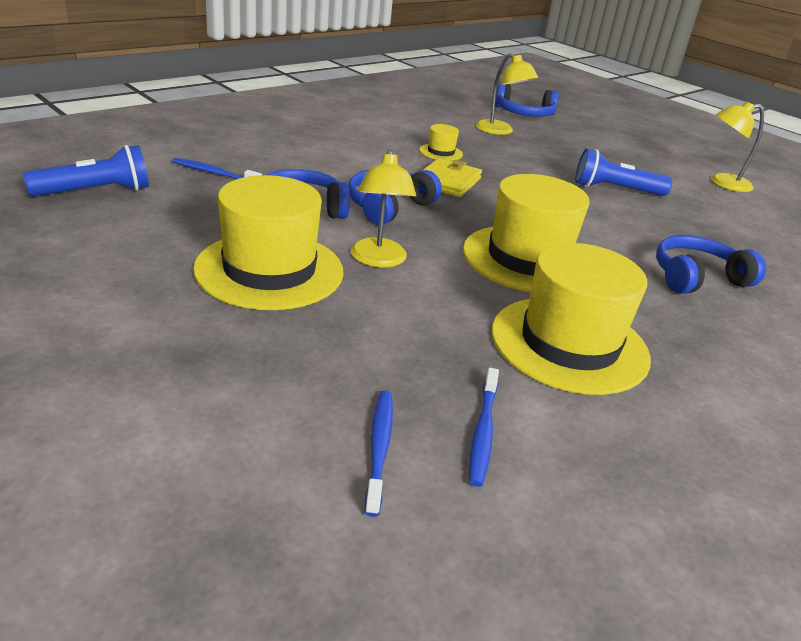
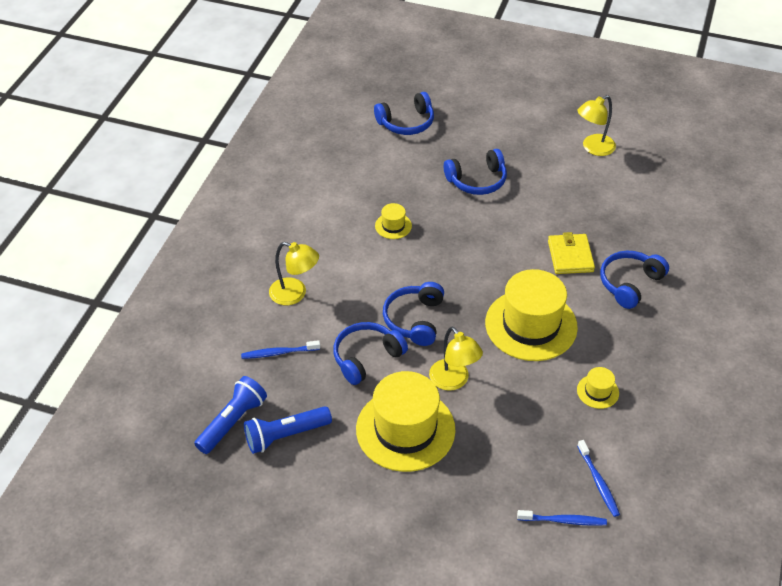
camera: 25 degrees left, 15 degrees up
(379, 448) = (563, 520): blue toothbrush -> blue toothbrush turned 120 degrees clockwise
(448, 181) = (426, 264): yellow wallet -> yellow wallet (570, 256)
(500, 131) = (409, 165): yellow lamp -> yellow lamp (295, 294)
(564, 159) = (477, 181): none -> blue headphones
(569, 344) = (597, 391): yellow hat -> yellow hat, size x0.43
(615, 189) = (533, 204): blue flashlight -> blue flashlight (285, 435)

